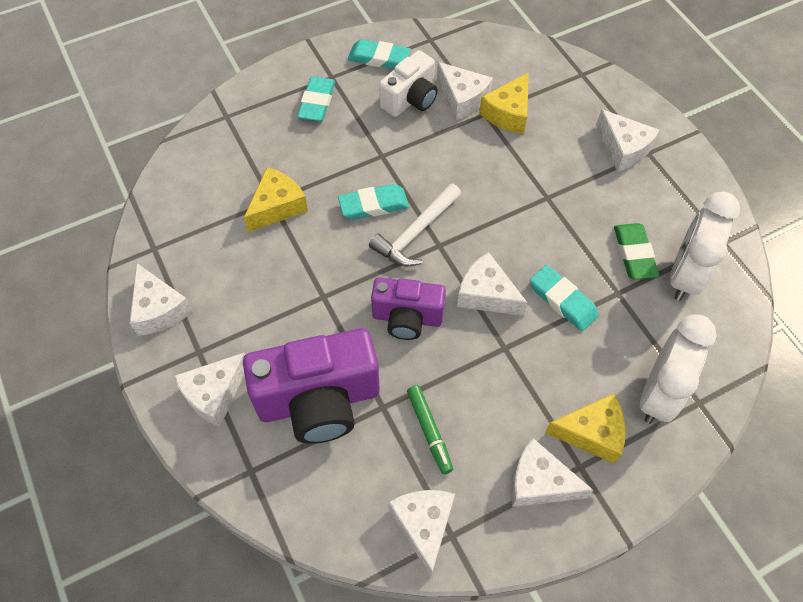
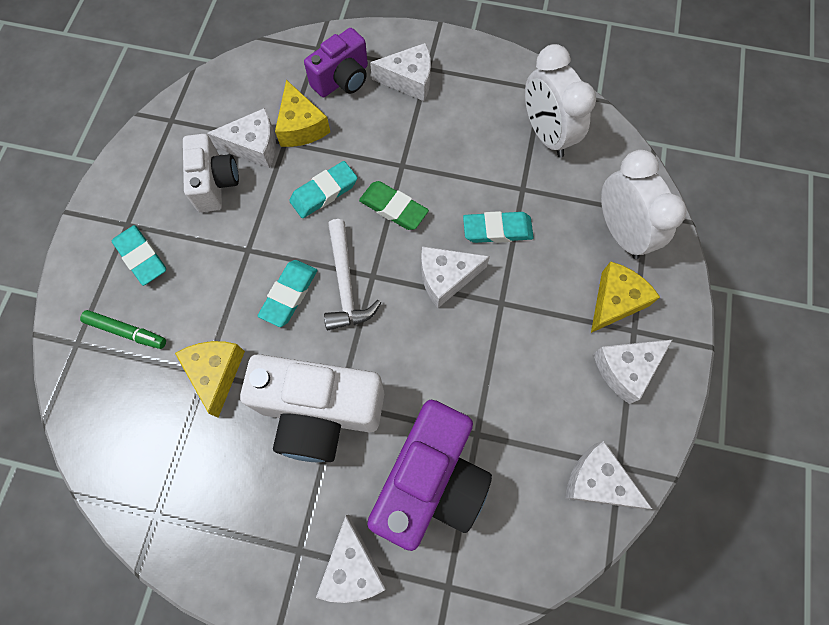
camera: 50 degrees left, 10 degrees up
(159, 309) = (225, 557): white cheese -> none
(306, 290) = (320, 412): none -> white camera
(379, 58) = (148, 173): turquoise eraser -> turquoise eraser (324, 192)
(407, 318) = (416, 353): purple camera -> purple camera (342, 79)
(429, 431) = (525, 414): green marker -> green marker (127, 331)
(634, 254) = (501, 151): green eraser -> green eraser (393, 208)

